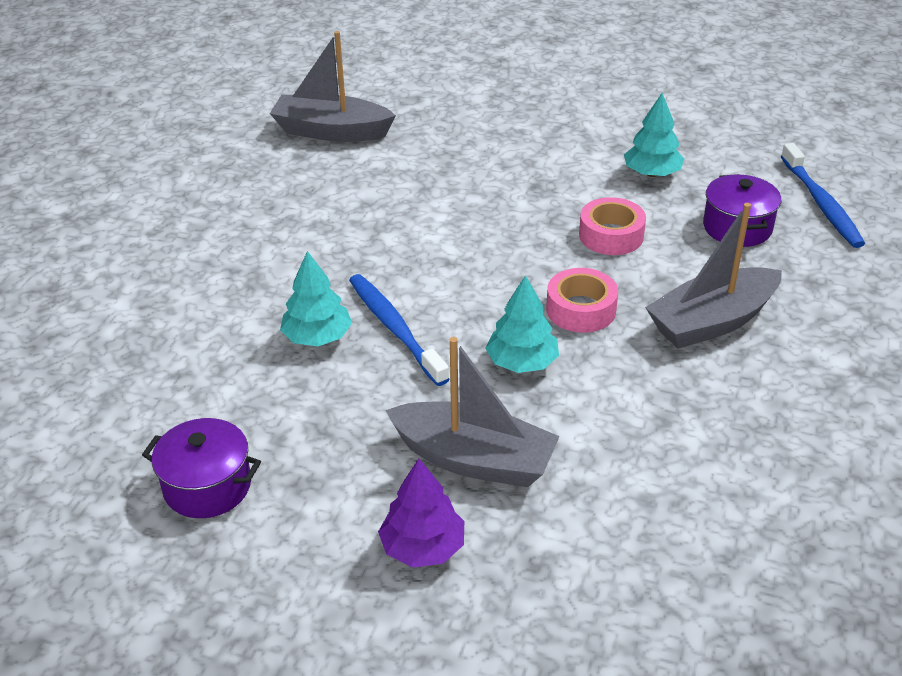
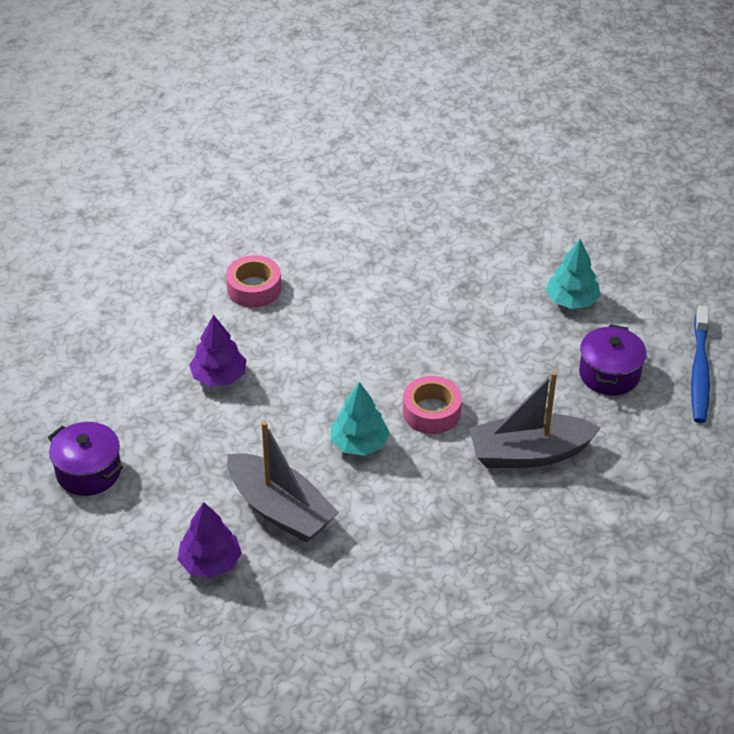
camera: 20 degrees right, 5 degrees up
(317, 337) = (219, 376): turquoise tree -> purple tree
(331, 131) = (324, 184): grey boat -> none
(395, 329) = (280, 386): blue toothbrush -> none
(611, 235) = (498, 351): pink tape -> pink tape (254, 288)

